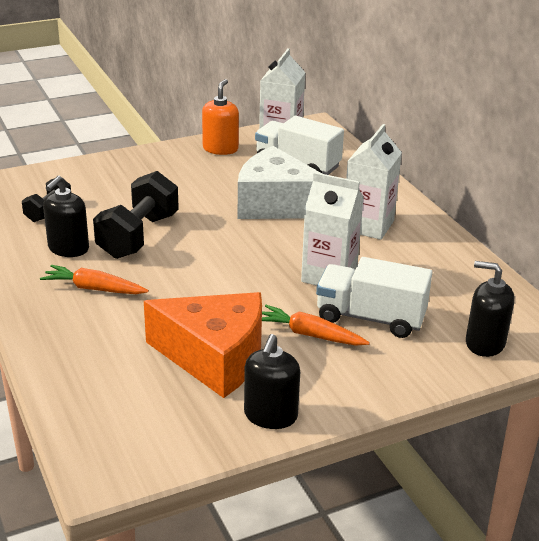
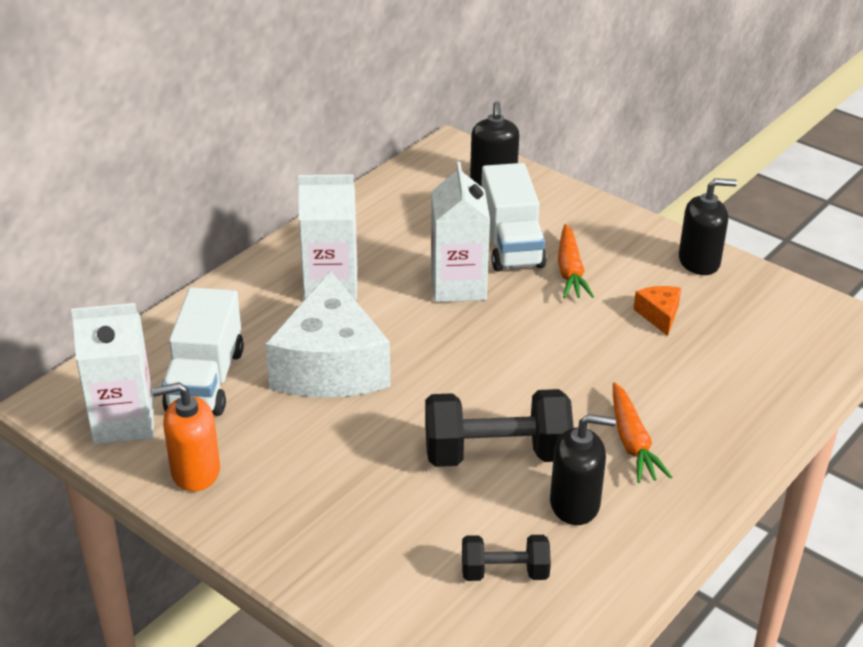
camera: 115 degrees left, 5 degrees up
(214, 358) = (659, 315): orange cheese -> orange cheese, size x0.41

